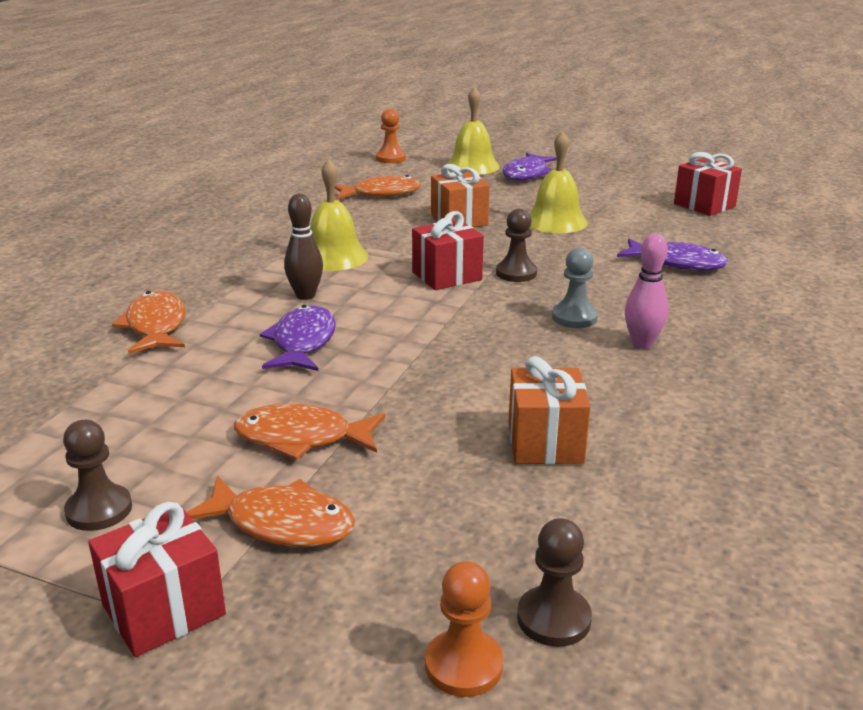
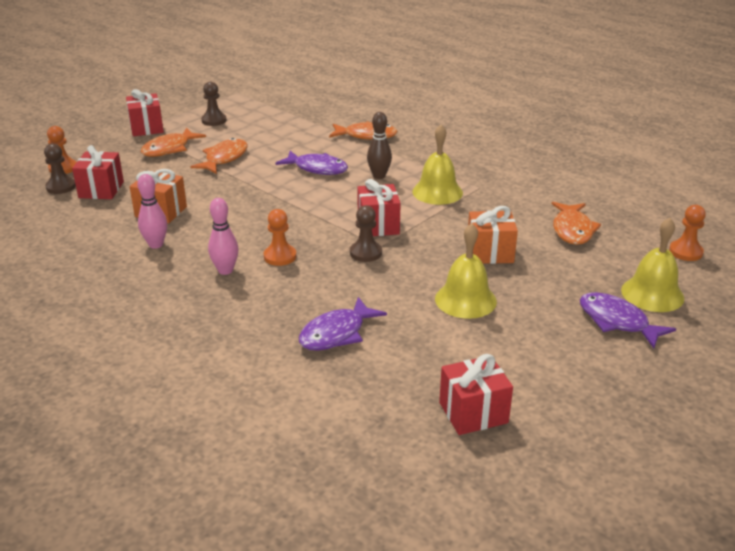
camera: 110 degrees right, 5 degrees up
(522, 547) = (101, 190): none -> red gift
(574, 317) = (280, 256): grey pawn -> orange pawn
(640, 414) = (156, 244): none -> pink bowling pin

